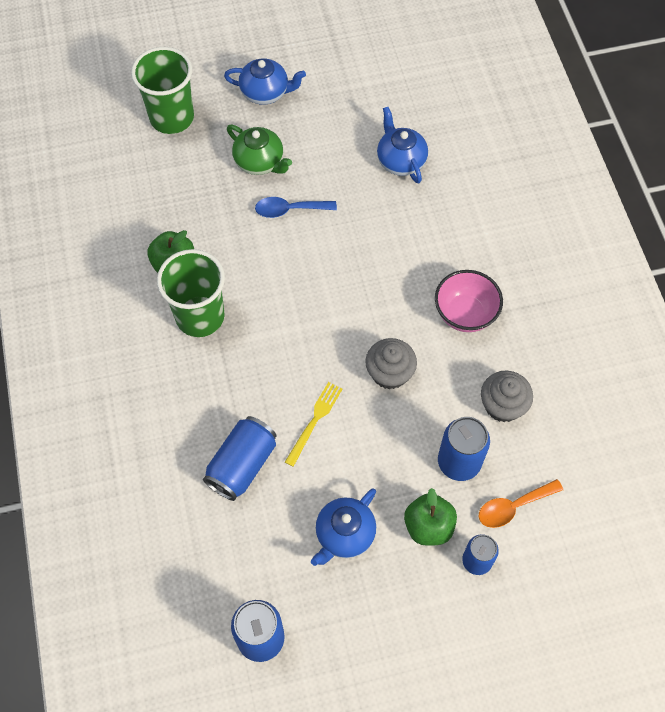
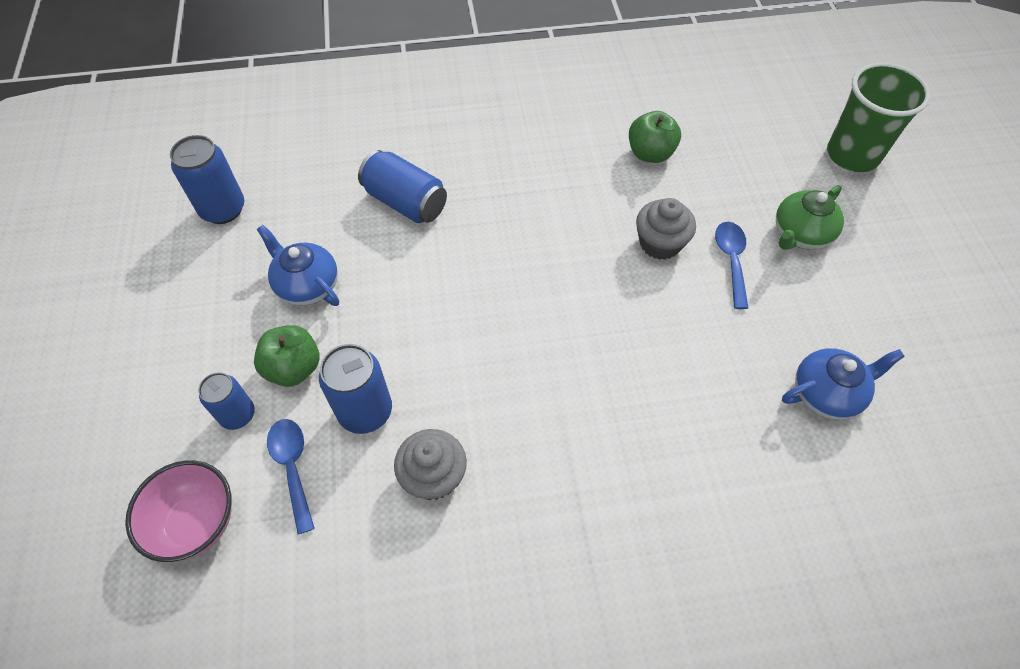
camera: 95 degrees right, 5 degrees down
(200, 316) = (584, 173): green cup -> none
(266, 92) = (913, 246): blue teapot -> none
(314, 421) = (445, 267): yellow fork -> none
(389, 373) = (496, 347): grey cupcake -> grey cupcake (660, 243)
(465, 314) = (575, 447): pink bowl -> pink bowl (197, 522)
(513, 506) = (293, 468): orange spoon -> blue spoon

